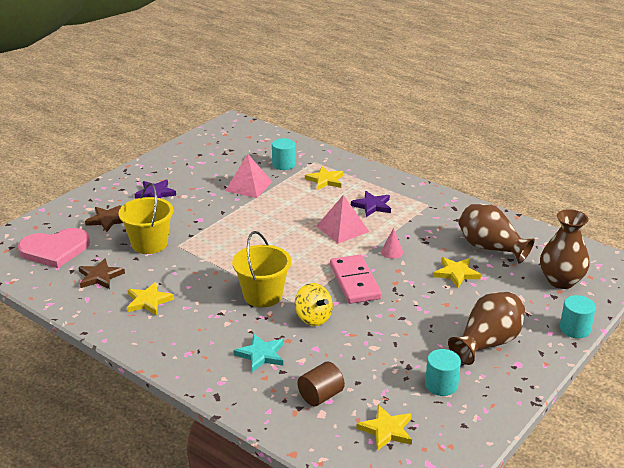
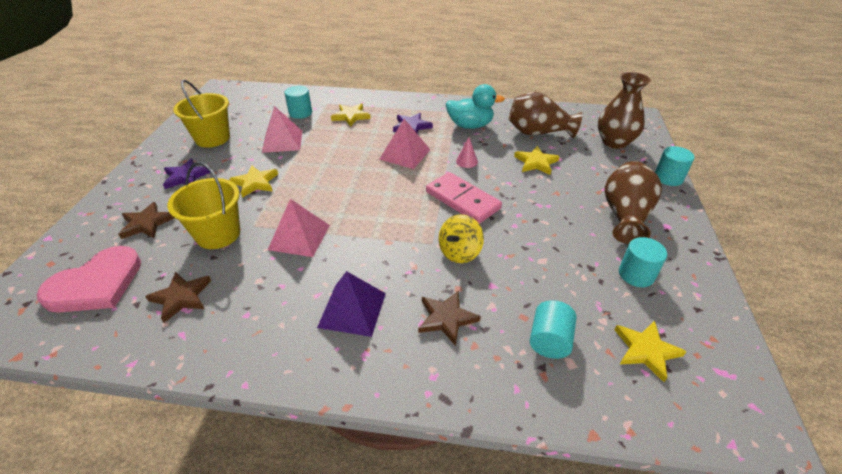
camera: 30 degrees left, 10 degrees up
(148, 301) = (266, 305): yellow star -> yellow star (255, 183)
(201, 325) = (352, 310): none -> purple pyramid
(204, 265) = (299, 237): none -> pink pyramid
(261, 355) = (446, 318): turquoise star -> brown star
(263, 295) = (389, 247): yellow bucket -> yellow bucket (212, 138)
(313, 318) = (459, 252): yellow spinning top -> yellow spinning top turned 105 degrees clockwise
(321, 396) = (549, 341): brown cylinder -> turquoise cylinder
(429, 221) = (470, 125): none -> turquoise duck

